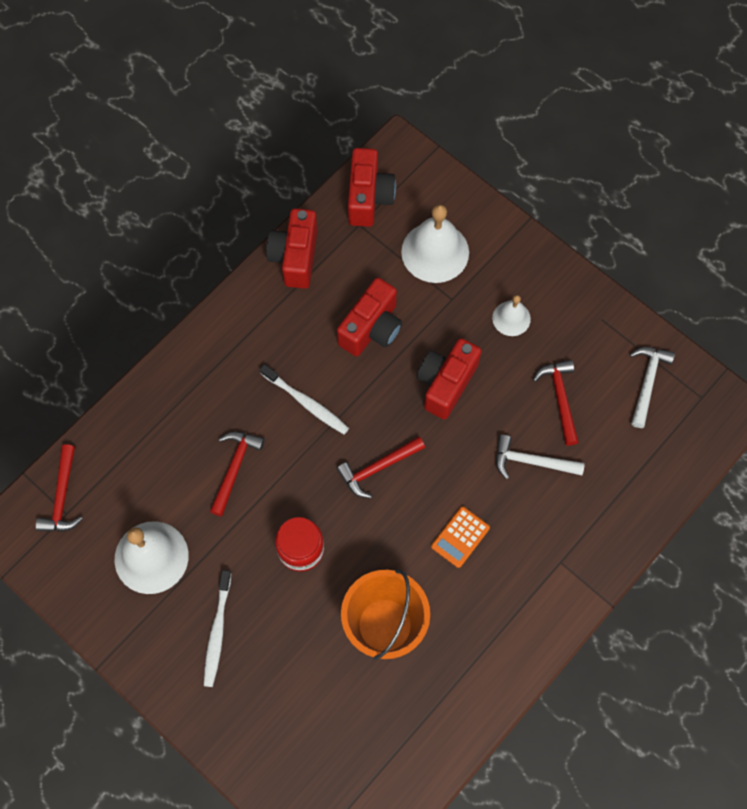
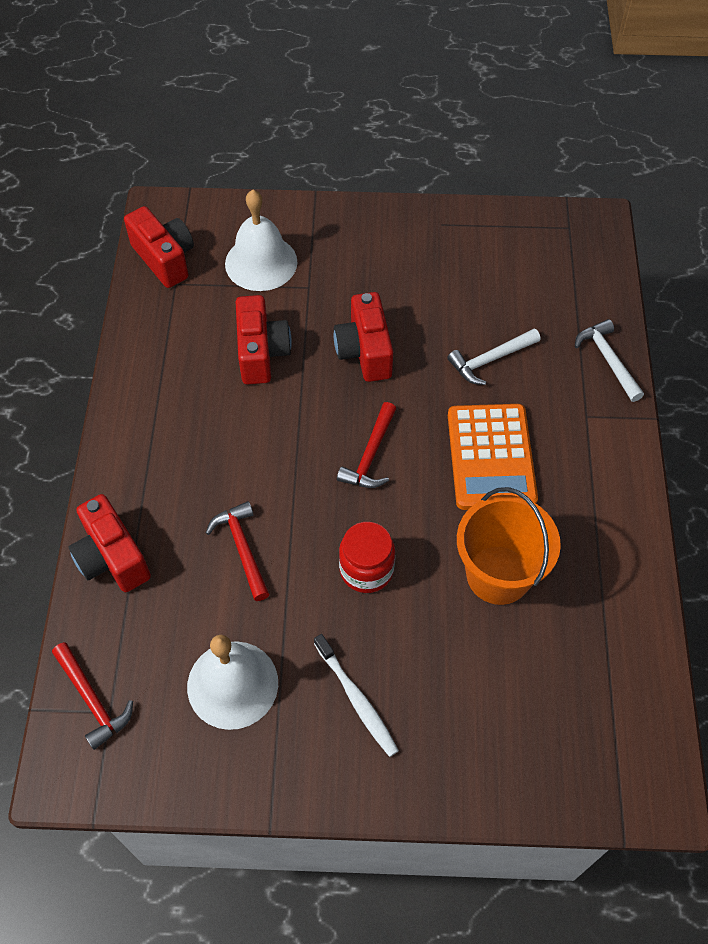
camera: 40 degrees left, 10 degrees down
(295, 257) = (140, 344): red camera -> red camera (112, 558)
(306, 403) = (258, 449): white toothbrush -> none
(460, 537) = (490, 457): orange calculator -> orange calculator, size x1.97
(511, 318) = (371, 269): white bell -> none
(560, 398) = (466, 300): red hammer -> none
(647, 382) = (520, 244): white hammer -> white hammer (608, 360)

